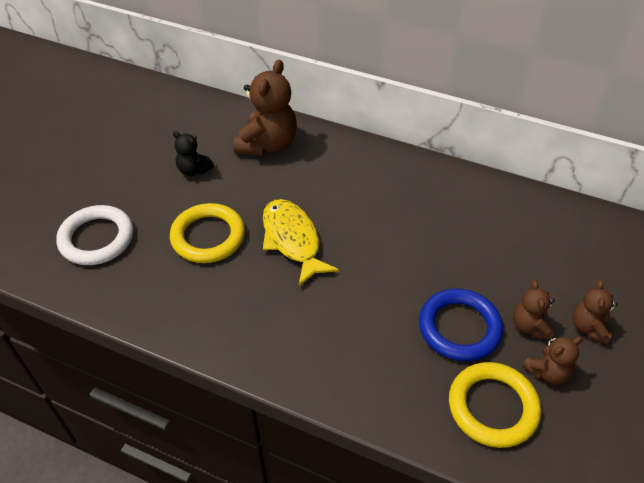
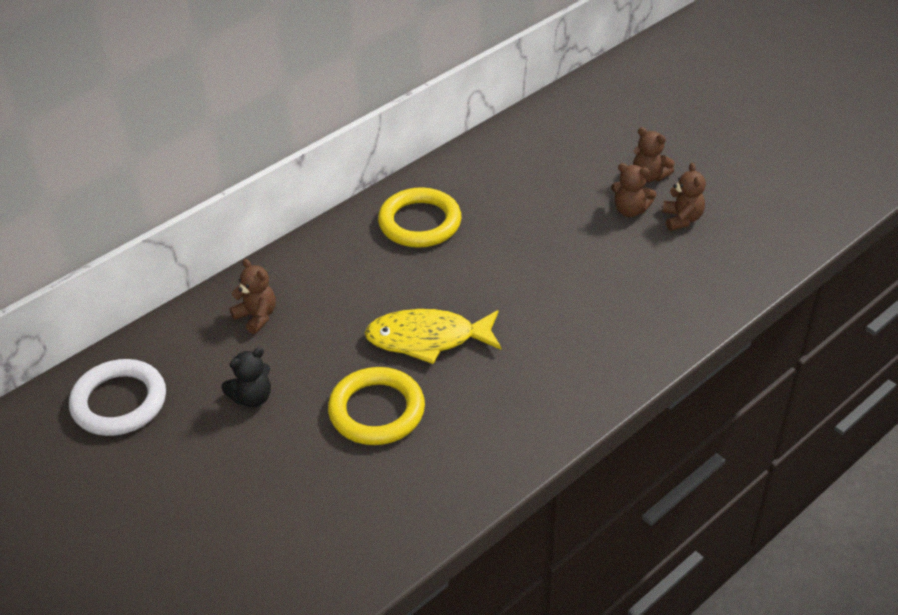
camera: 65 degrees left, 5 degrees down
(97, 238) = (311, 522): white ring -> white ring (119, 402)
(268, 144) = (256, 317): brown teddy bear -> brown teddy bear, size x0.54
(459, 328) = (609, 255): blue ring -> none
(492, 407) = (701, 265): yellow ring -> yellow ring (420, 223)

